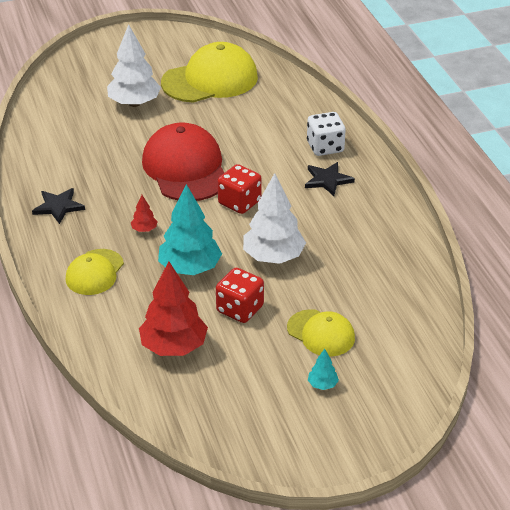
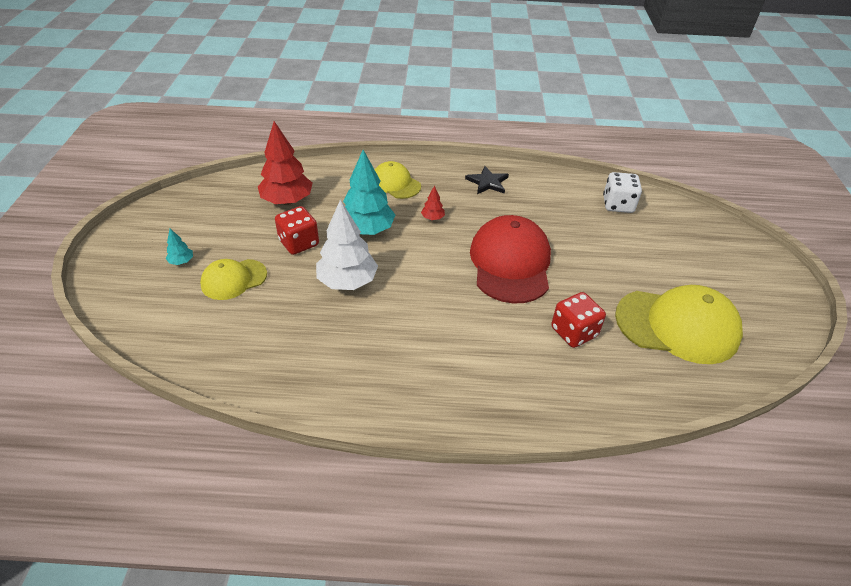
camera: 110 degrees right, 5 degrees up
(134, 103) = (638, 257): white tree -> none
(185, 168) = (510, 263): red cap -> red cap turned 90 degrees counterclockwise
(210, 80) = (677, 326): yellow cap -> yellow cap turned 75 degrees counterclockwise
(239, 202) = (439, 283): red dice -> red dice (574, 332)
(325, 147) = (505, 383): white dice -> white dice (618, 205)
(327, 180) = (442, 362): black star -> none

